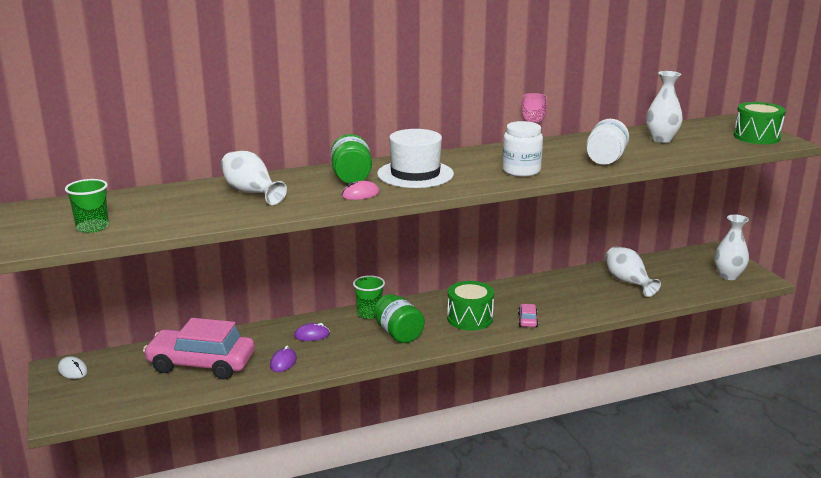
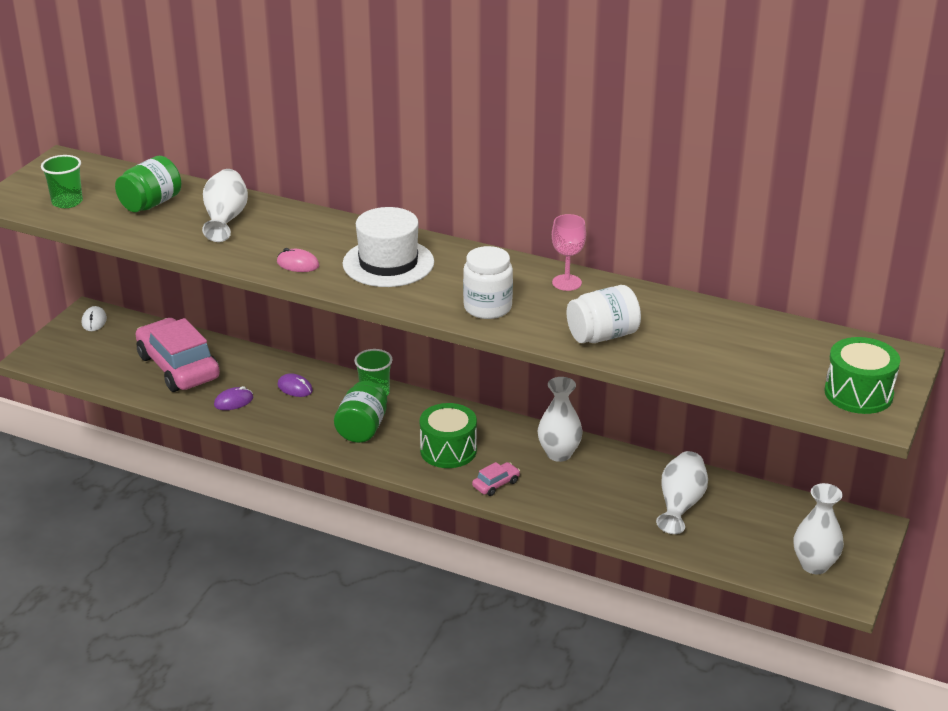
camera: 45 degrees right, 10 degrees up
(351, 177) = (330, 240): green jar -> green jar (151, 203)
(661, 139) = (733, 340): white vase -> white vase (559, 454)

